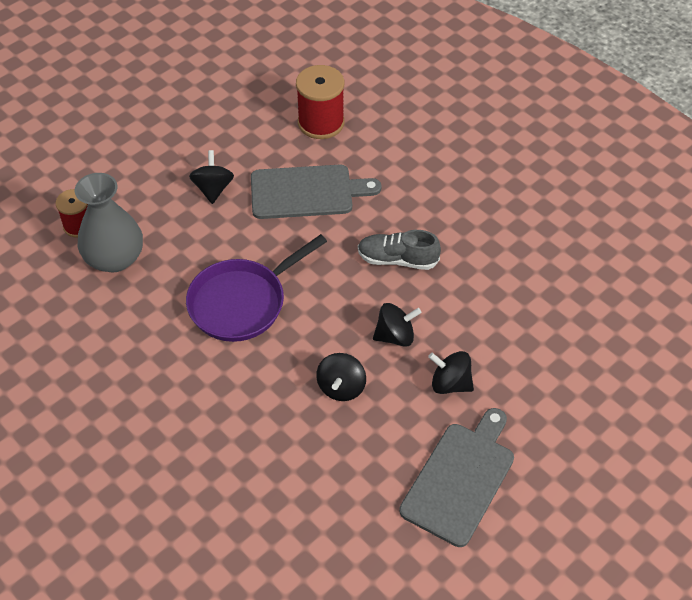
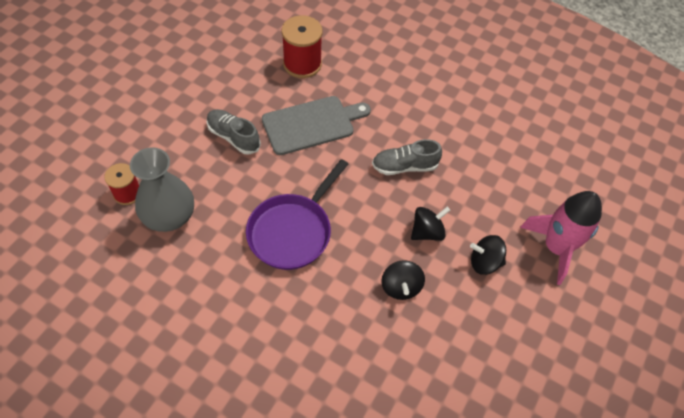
camera: 20 degrees left, 5 degrees up
(213, 189) = (233, 137): black spinning top -> grey shoe
(460, 479) = (523, 343): grey cutting board -> none
(544, 387) = (556, 248): none -> pink rocket

